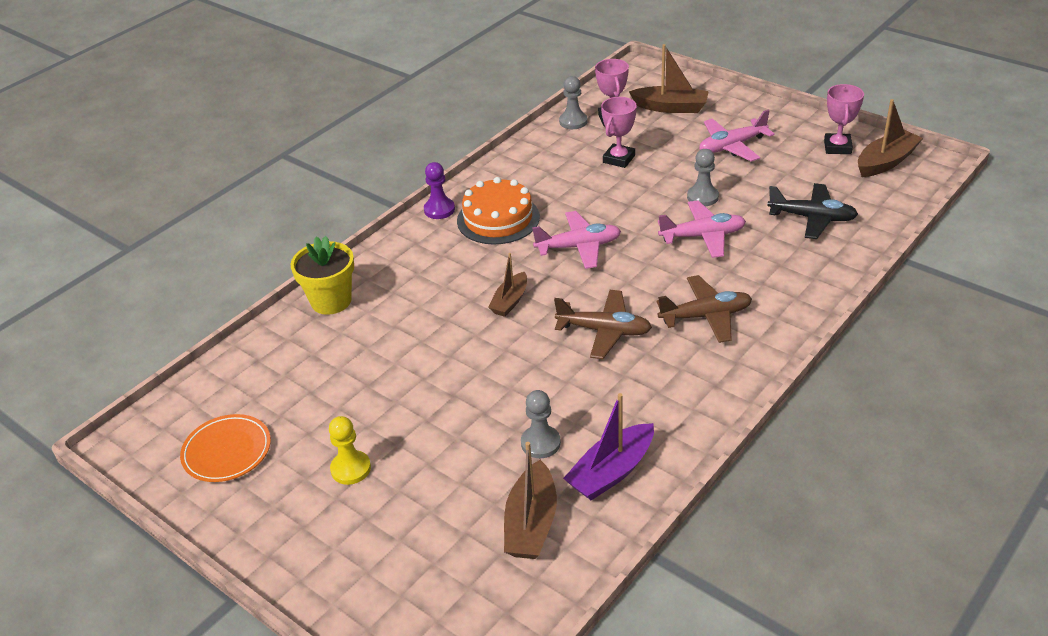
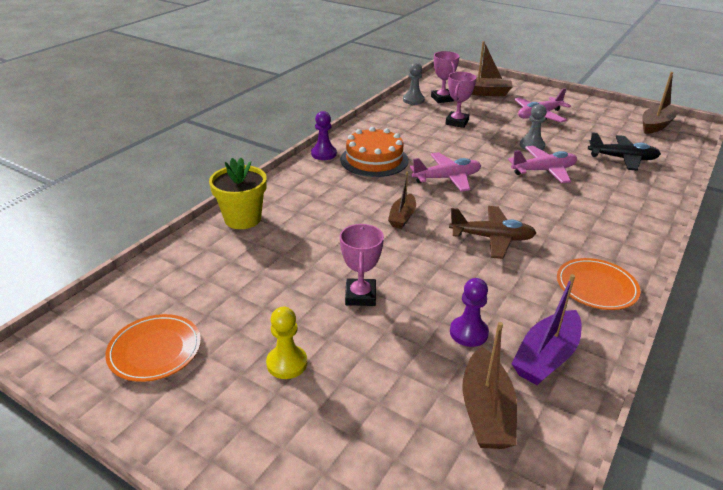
camera: 10 degrees left, 5 degrees down
(540, 443) = (468, 333): grey pawn -> purple pawn
(699, 395) = (596, 287): none -> orange plate
(705, 316) = (572, 226): brown plane -> none
(837, 147) = (617, 116): pink trophy -> pink trophy (360, 296)

